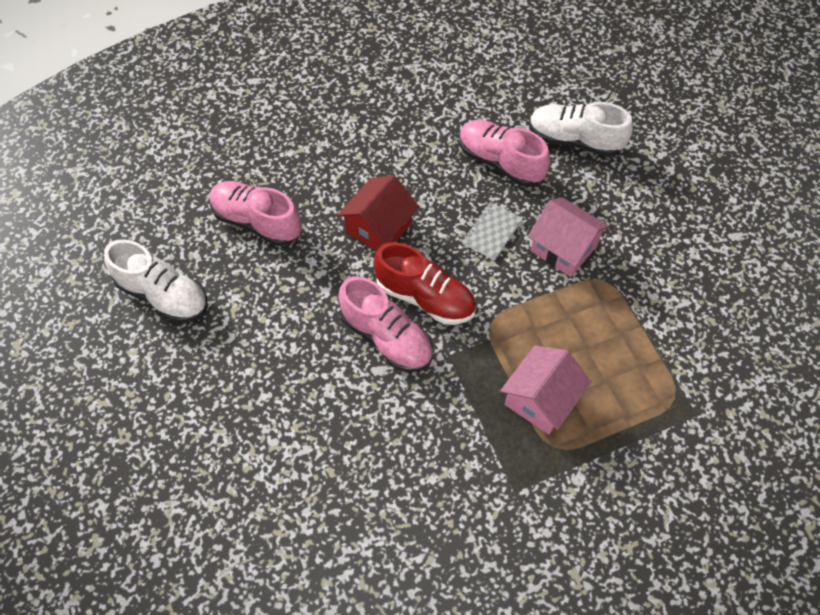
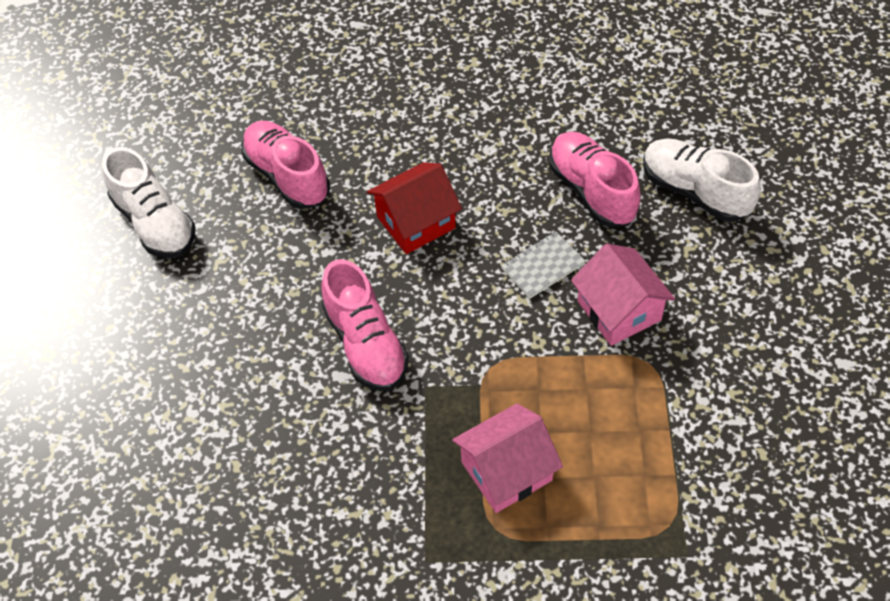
camera: 25 degrees right, 5 degrees down
(425, 297) = (430, 314): red shoe -> none

